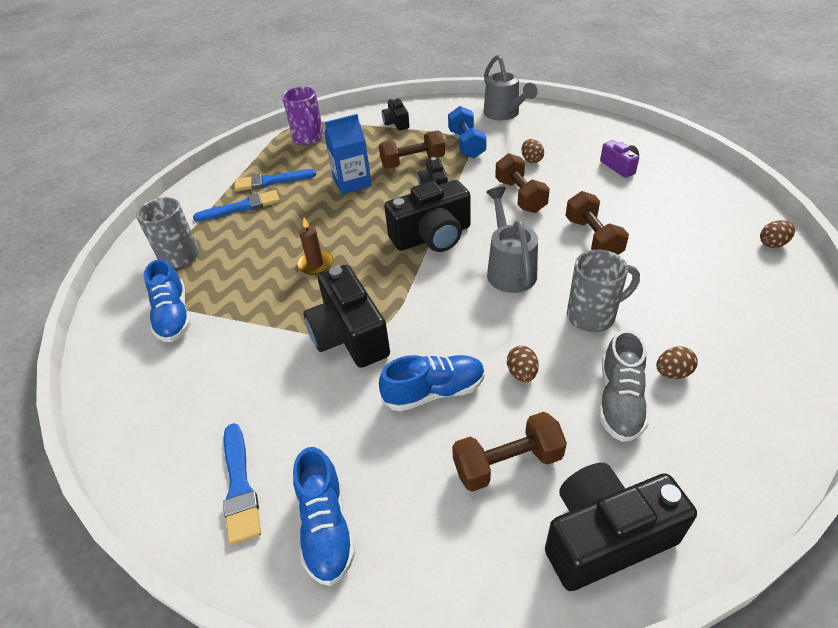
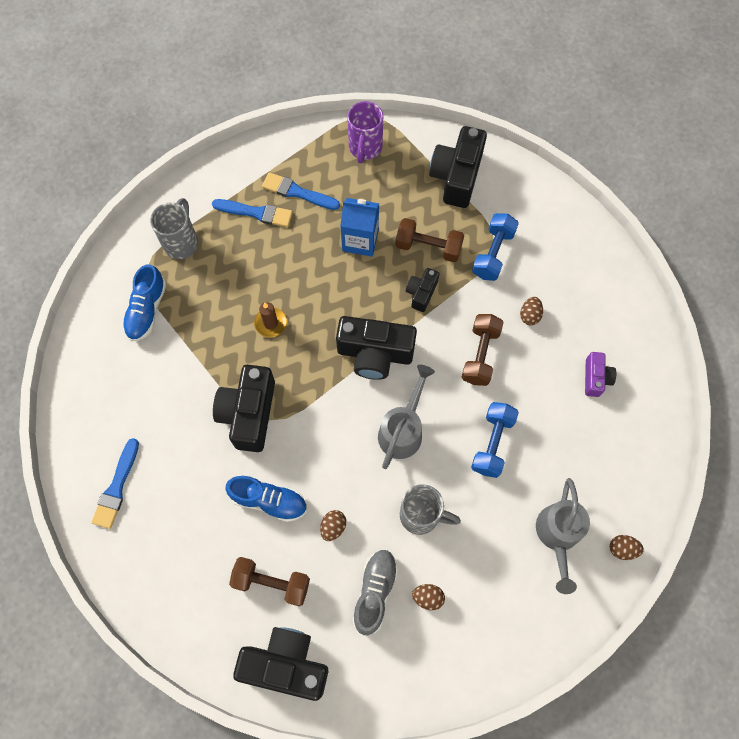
camera: 30 degrees right, 25 degrees up
(326, 527) = (147, 548): blue shoe -> none
(396, 123) = (456, 176): black camera -> black camera, size x1.89
(504, 114) = (564, 230): grey watering can -> grey watering can (558, 535)
(593, 238) = (492, 443): brown dumbbell -> blue dumbbell
(620, 400) = (375, 591): grey shoe -> grey shoe turned 150 degrees clockwise

